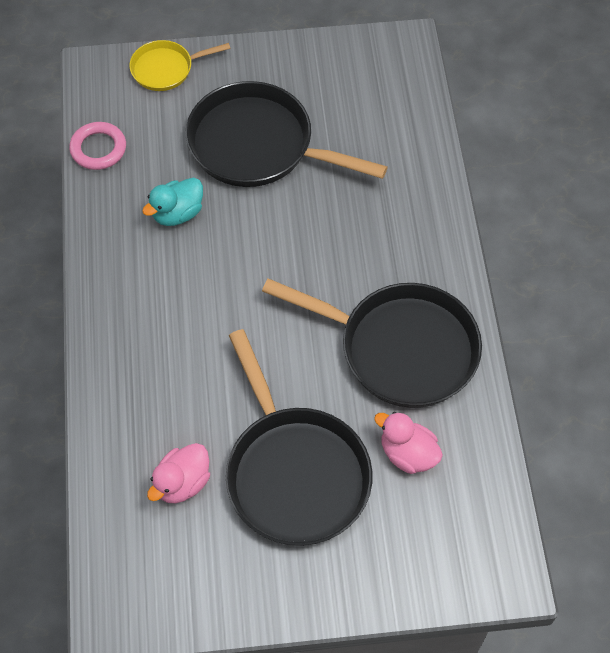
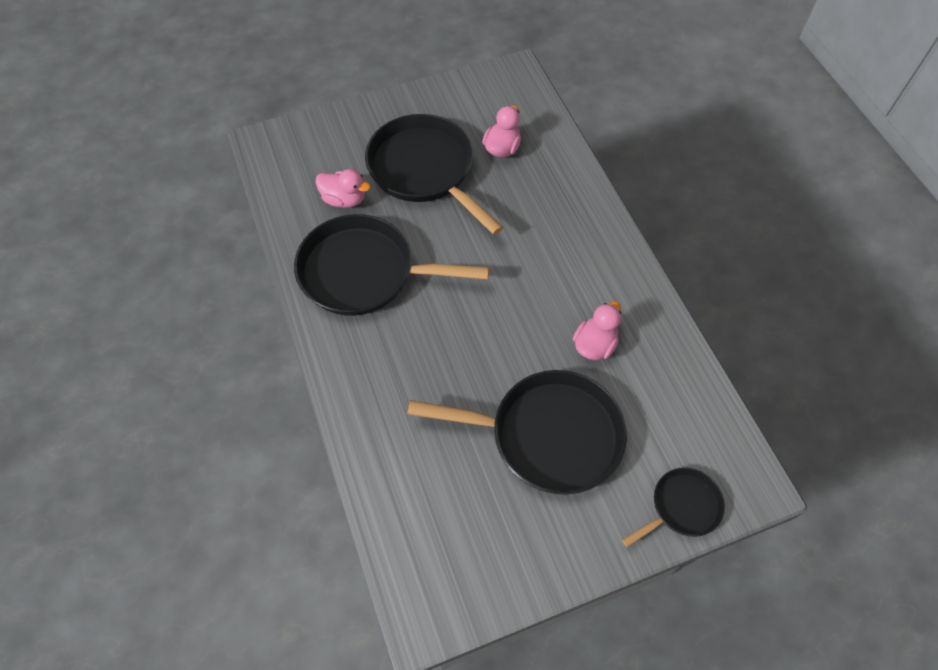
camera: 165 degrees right, 0 degrees up
(98, 149) = (700, 392): pink ring -> none
(166, 69) = (682, 507): yellow pan -> black pan
(177, 213) = (594, 345): turquoise duck -> pink duck

